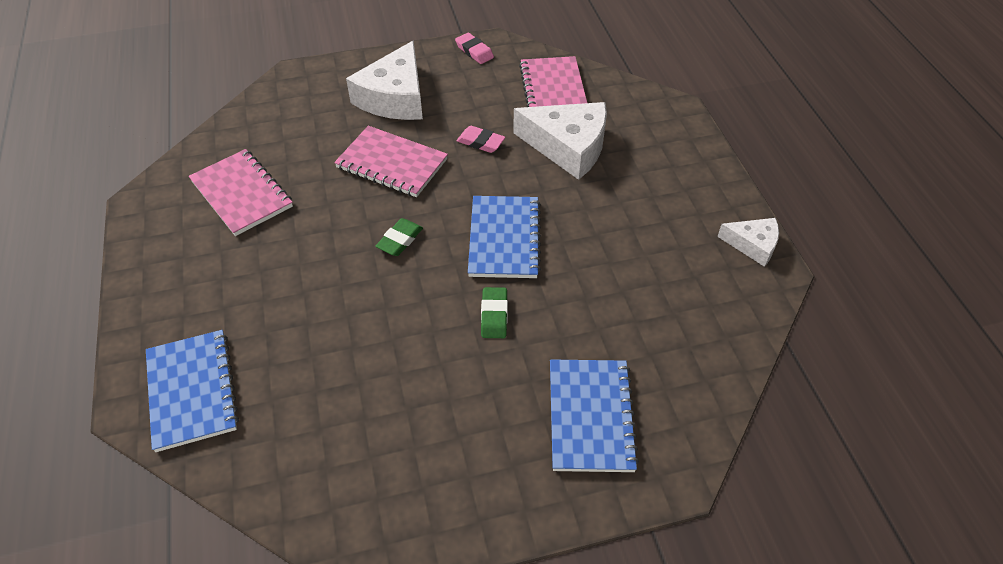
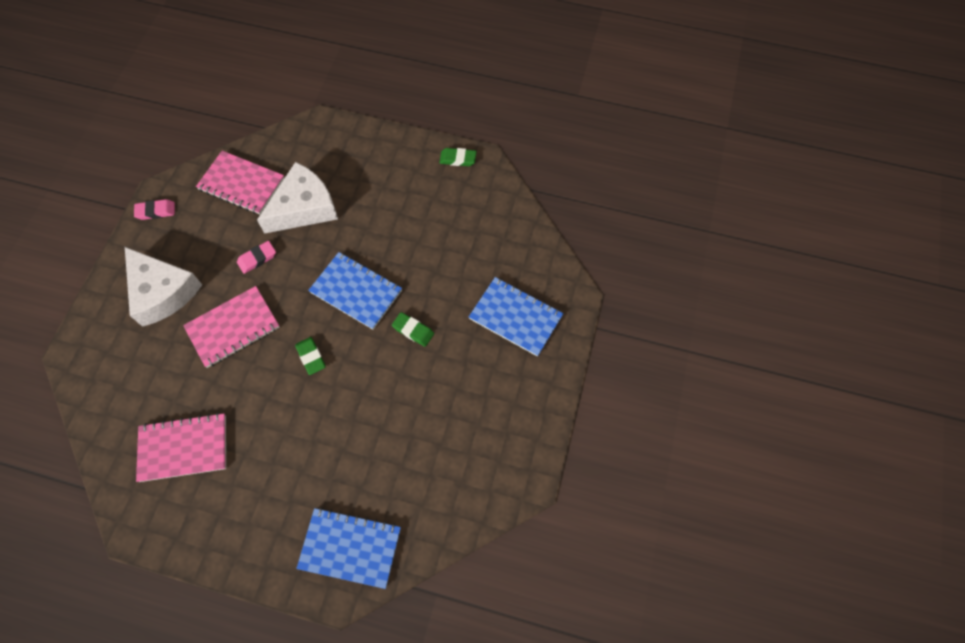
camera: 60 degrees left, 15 degrees up
(753, 245) = (458, 159): white cheese -> green eraser

